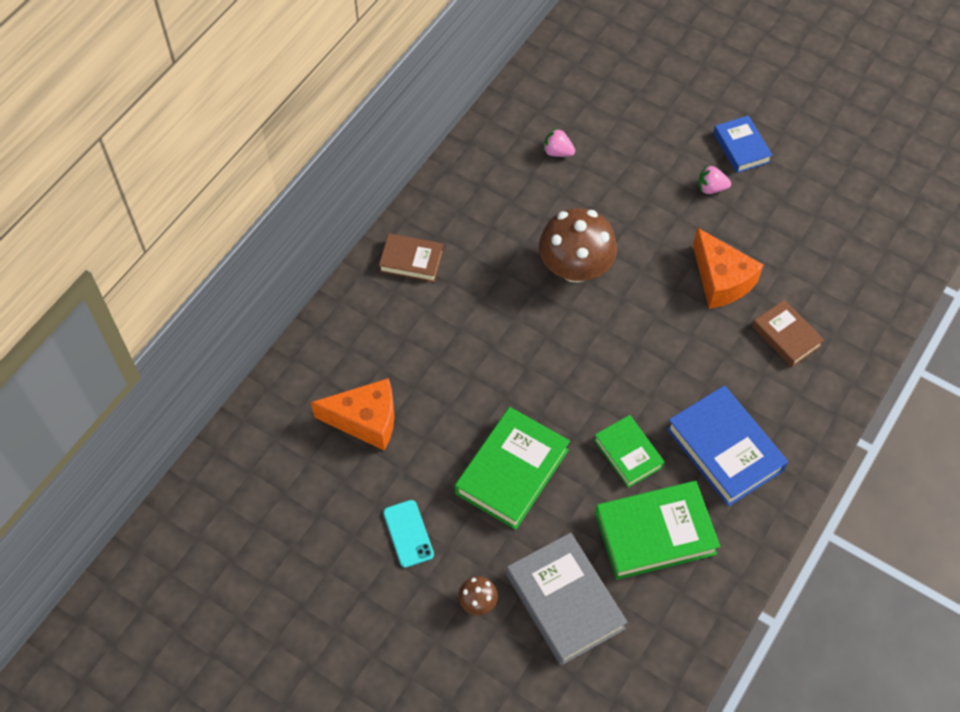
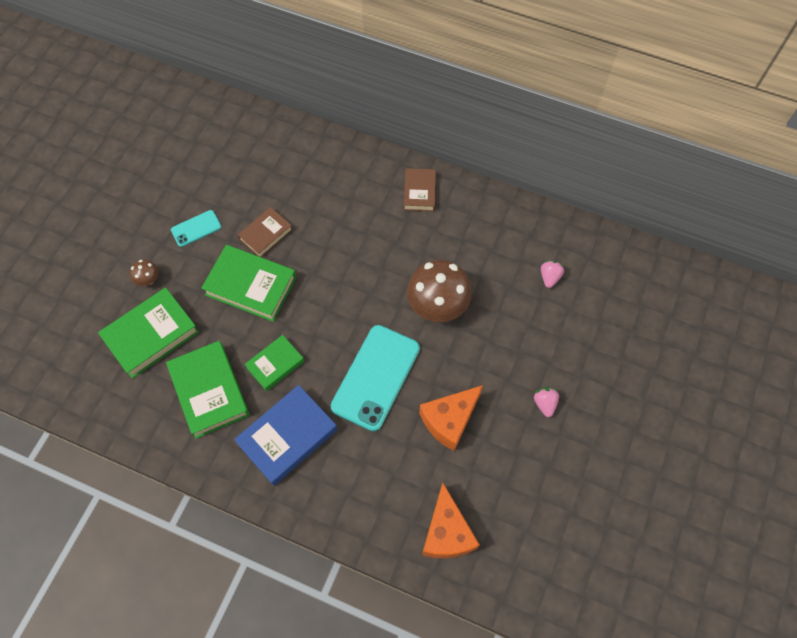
camera: 80 degrees right, 5 degrees up
(365, 420) = (280, 187): orange cheese -> orange cheese (446, 532)
(565, 601) = (151, 335): grey book -> green book
(659, 345) = (376, 377): none -> turquoise phone
(741, 147) = (597, 426): blue book -> none
(786, 336) = (403, 479): brown book -> brown book (266, 234)

